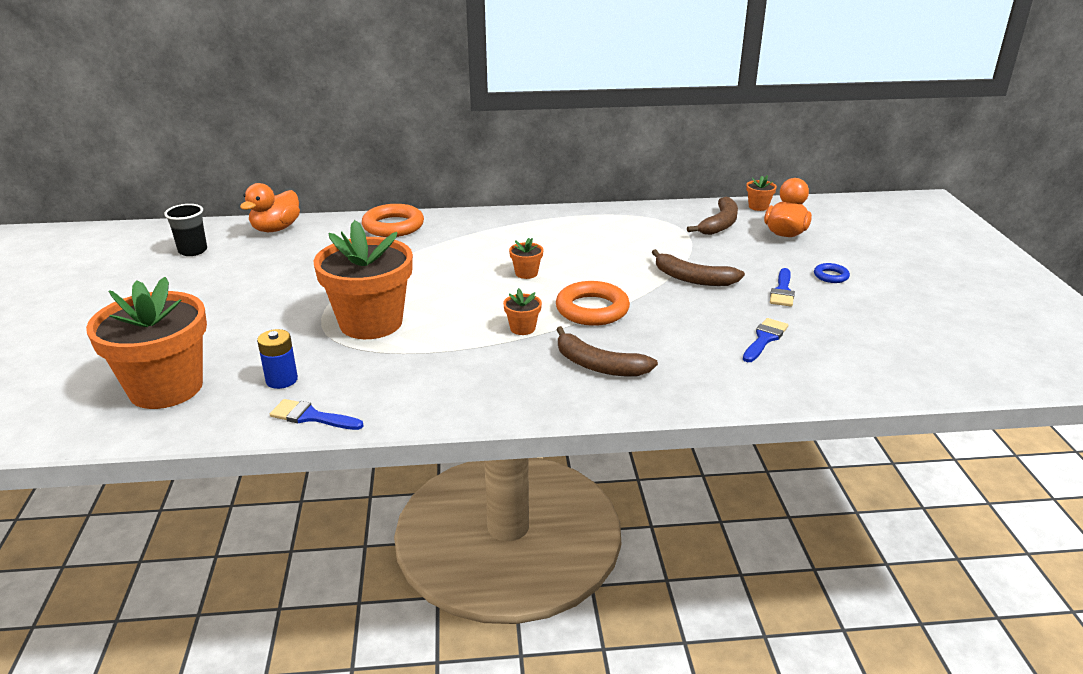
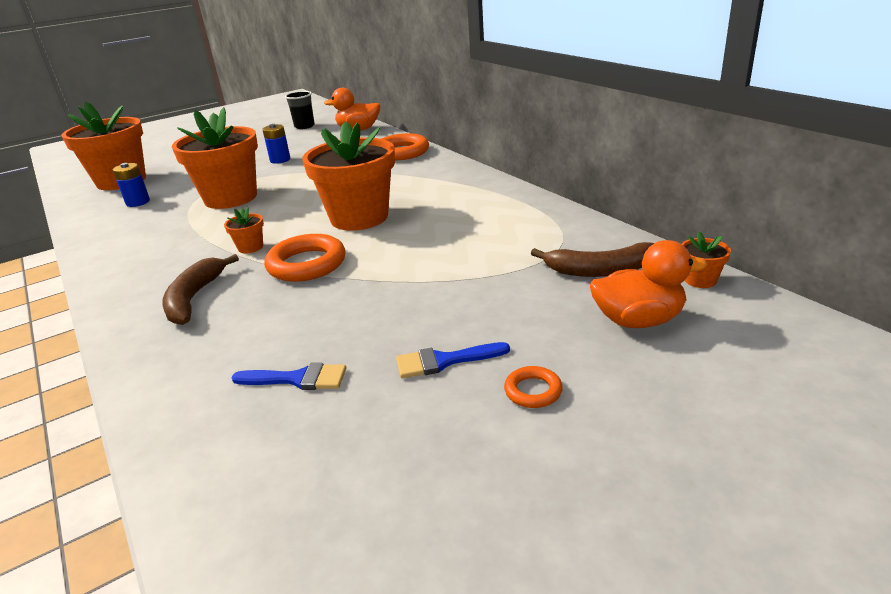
camera: 65 degrees right, 0 degrees up
(294, 282) = (280, 160): none -> blue battery
(311, 417) = (90, 225): blue brush -> none
(526, 273) = (359, 217): orange flower pot -> orange flower pot, size x2.50
(693, 279) = (423, 294): brown banana -> none
(831, 276) = (533, 391): blue ring -> orange ring

